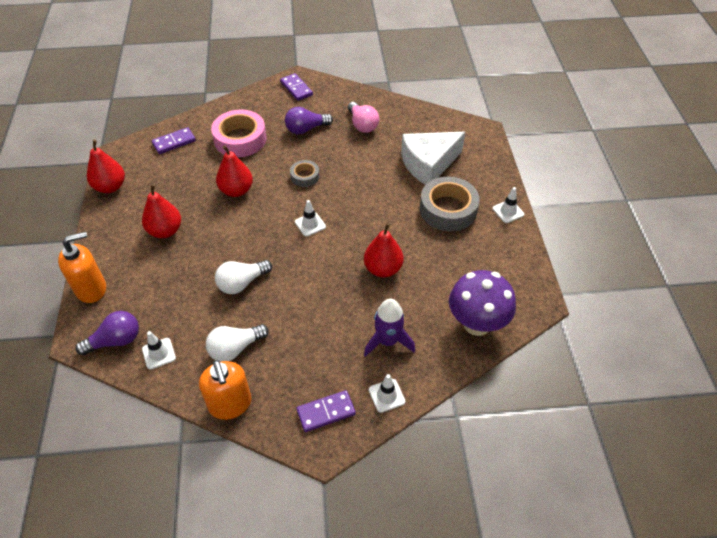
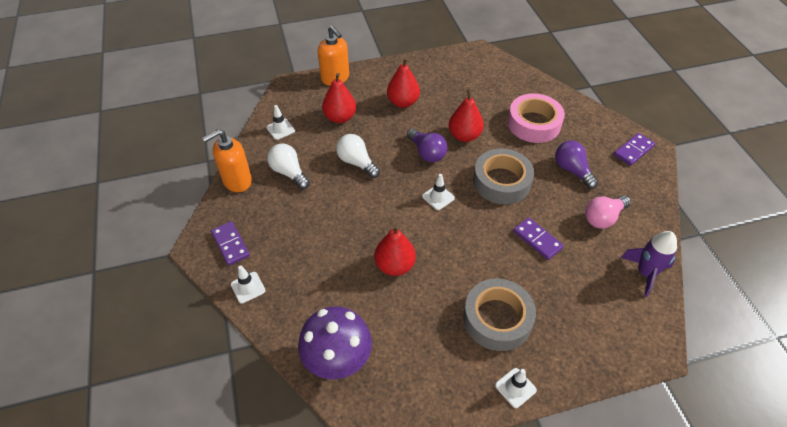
camera: 80 degrees right, 0 degrees up
(110, 187) = (442, 59): red pear -> red pear (340, 117)
(115, 341) = (290, 103): purple light bulb -> purple light bulb (427, 153)
(174, 142) = (510, 81): purple domino -> purple domino (537, 240)
(305, 176) = (501, 182): grey tape -> grey tape, size x1.91
(388, 341) = (307, 281): purple rocket -> purple rocket (645, 273)
(428, 164) = (565, 291): white cheese -> none

